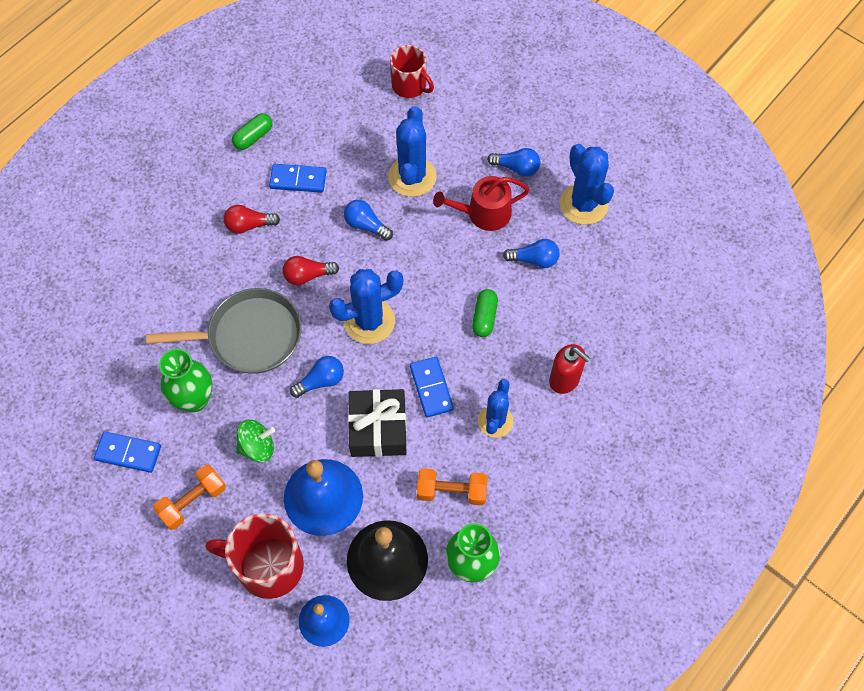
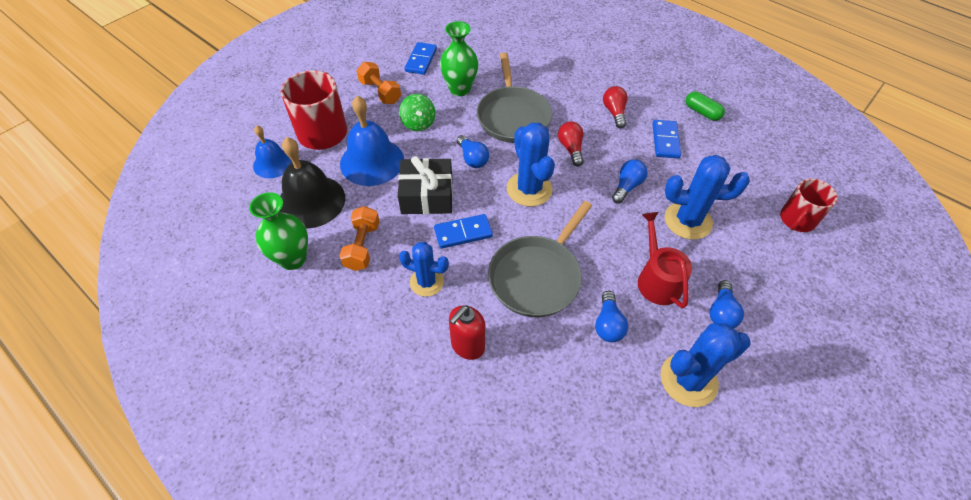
camera: 90 degrees right, 10 degrees down
(484, 317) = (537, 276): green capsule -> grey pan

